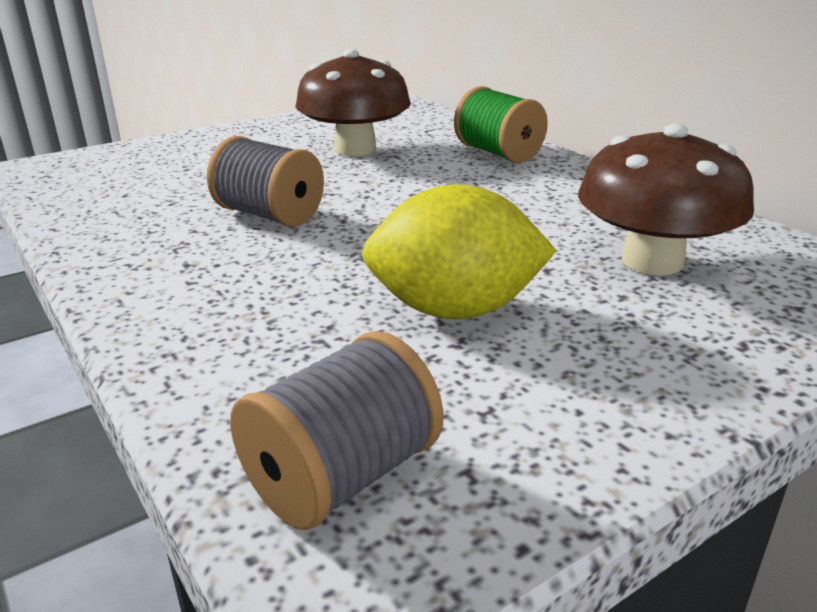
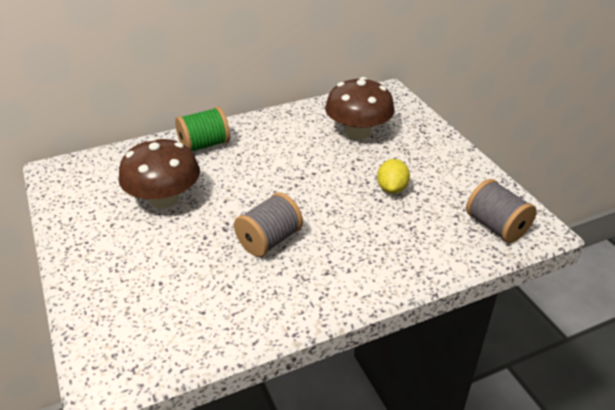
camera: 80 degrees left, 10 degrees up
(455, 310) = (392, 188): yellow lemon -> yellow lemon, size x0.59

